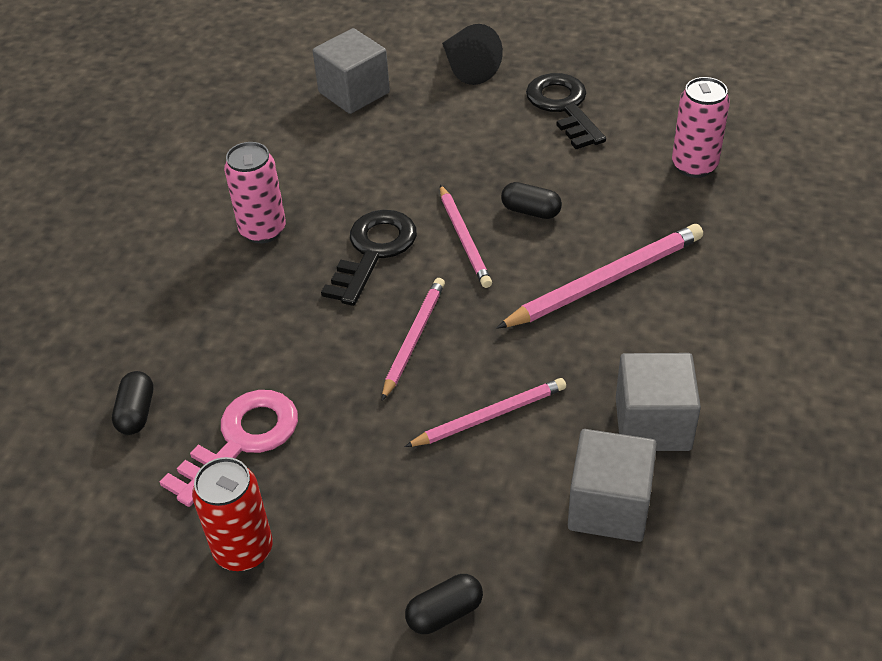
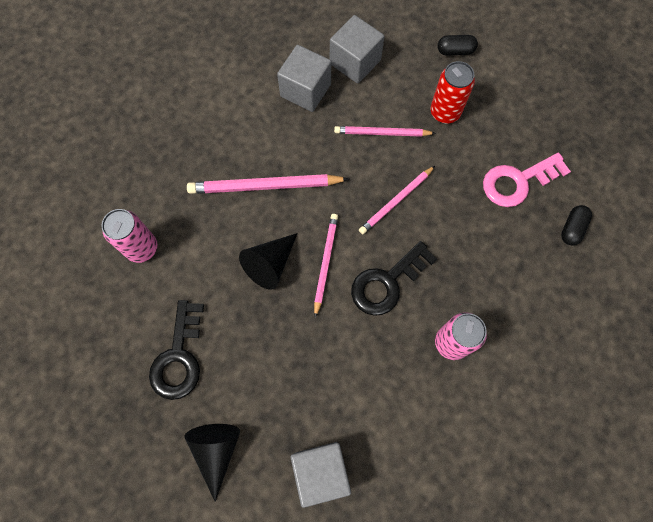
camera: 155 degrees left, 25 degrees up
(243, 550) = (535, 120): red can -> red can (445, 112)
(531, 211) = (270, 264): black capsule -> black cone

